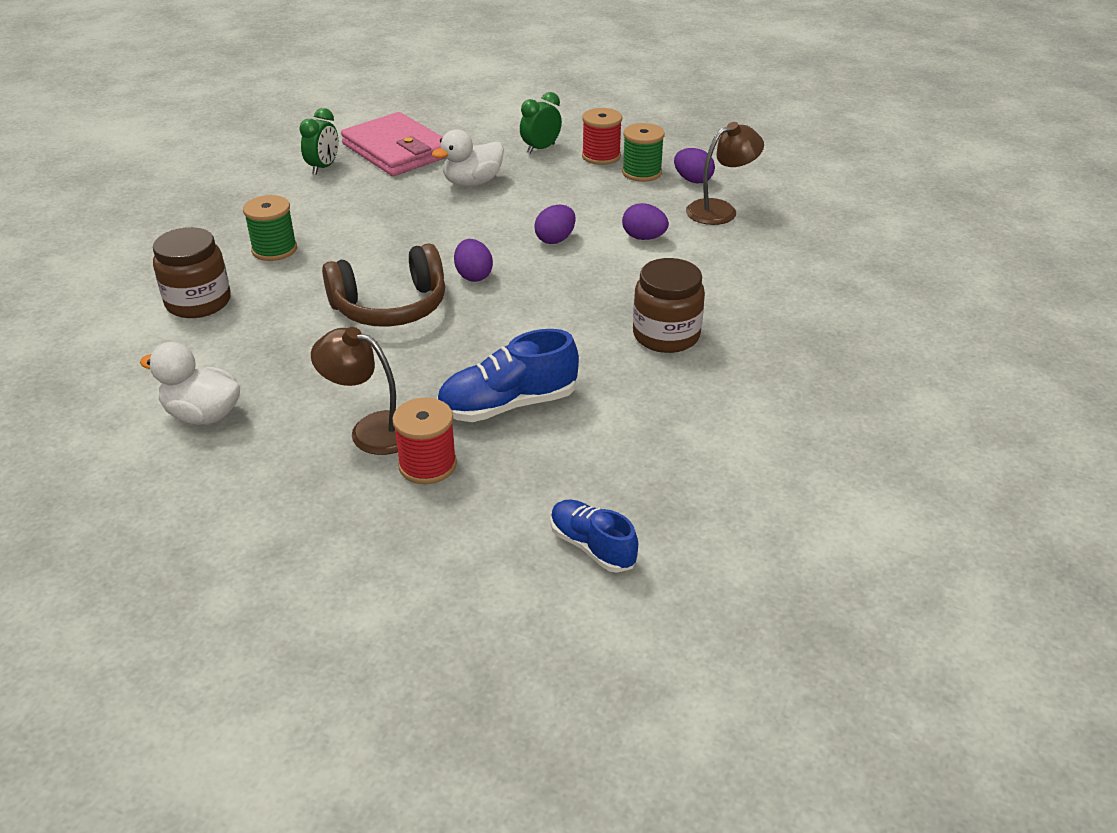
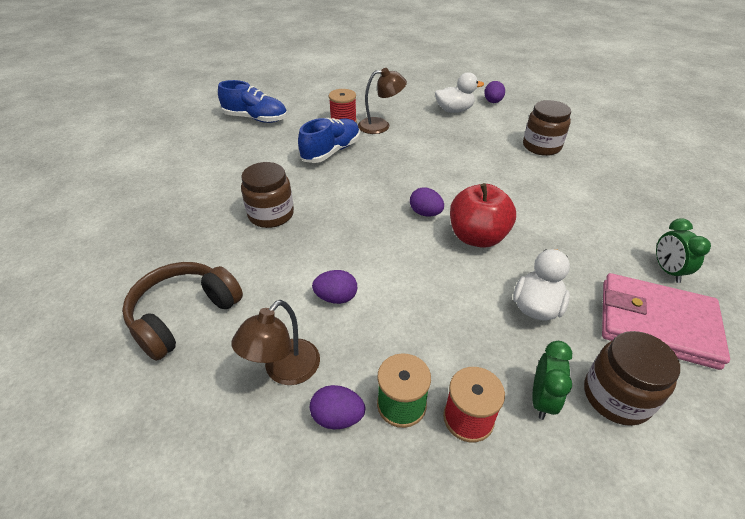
camera: 150 degrees right, 5 degrees up
(274, 249) = (563, 187): green spool -> none
(390, 307) = (446, 177): brown headphones -> brown headphones (184, 315)
(449, 238) = (477, 237): none -> red apple
(489, 137) = (616, 396): none -> brown jar
(555, 239) = (403, 266): purple egg -> purple egg (492, 102)
(592, 547) = (255, 118): blue shoe -> blue shoe, size x1.55

